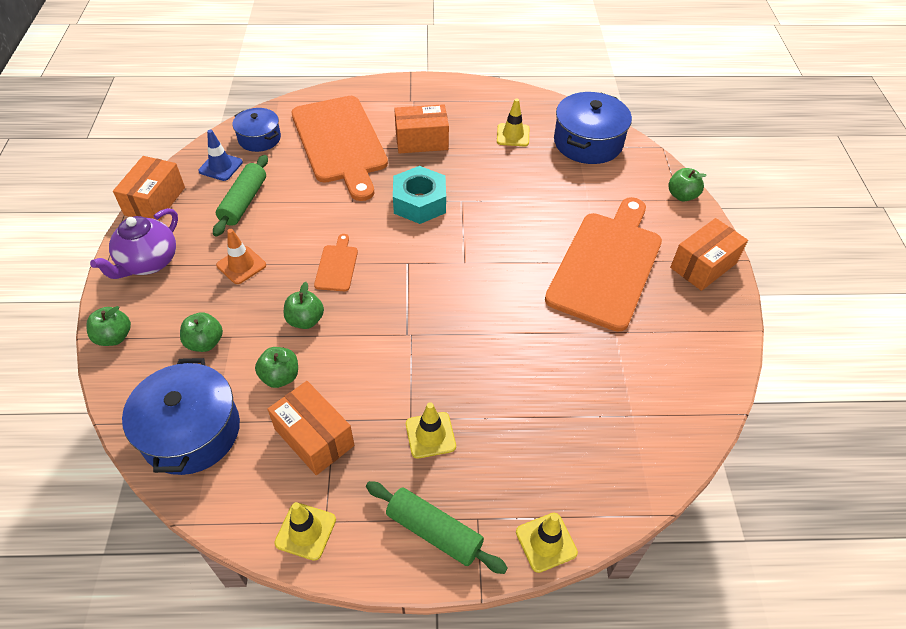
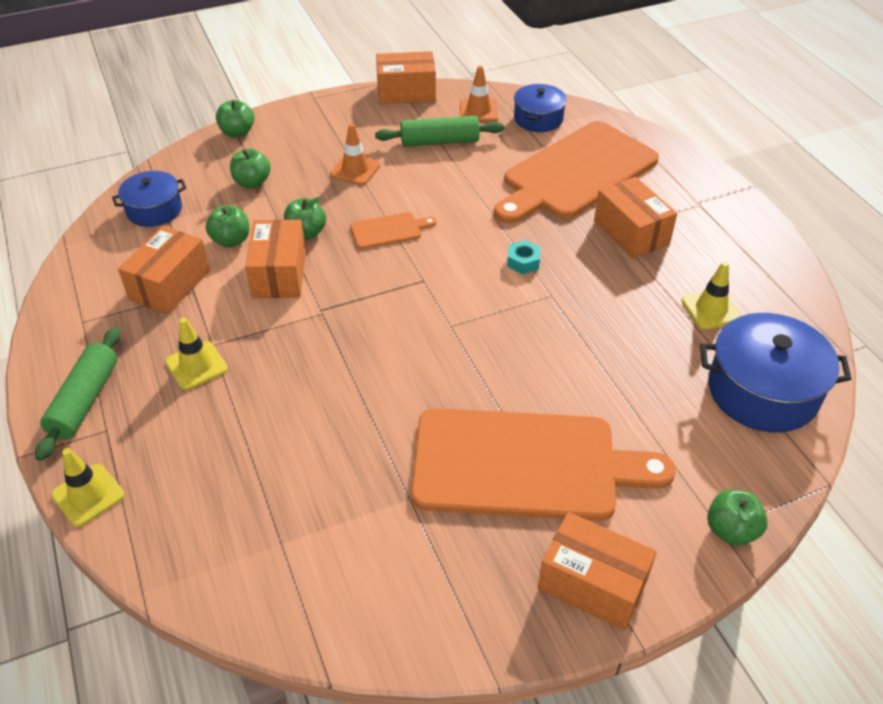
camera: 70 degrees right, 5 degrees down
(148, 263) = (329, 118): purple teapot -> none
(191, 431) = (154, 210): blue pot -> blue pot, size x0.61
(220, 167) = (478, 111): blue traffic cone -> orange traffic cone
(305, 531) = (69, 312): yellow traffic cone -> none
(347, 351) = (279, 274): none -> orange box
(419, 202) = (523, 262): turquoise nut -> turquoise nut, size x0.48

